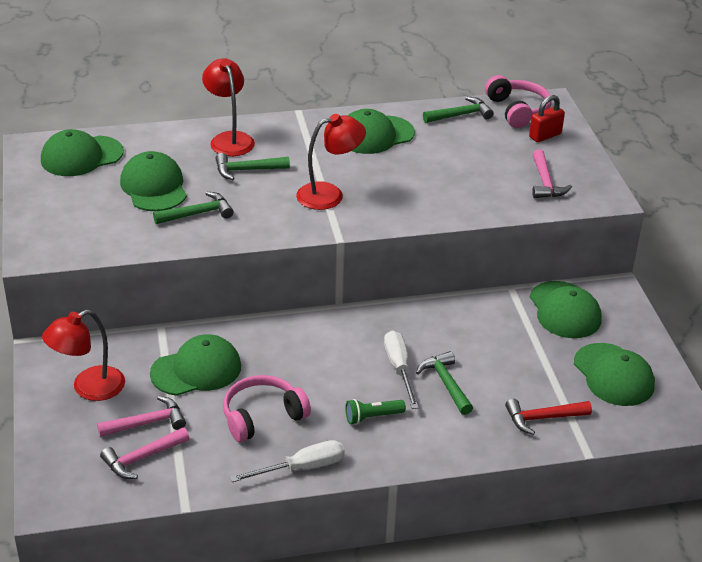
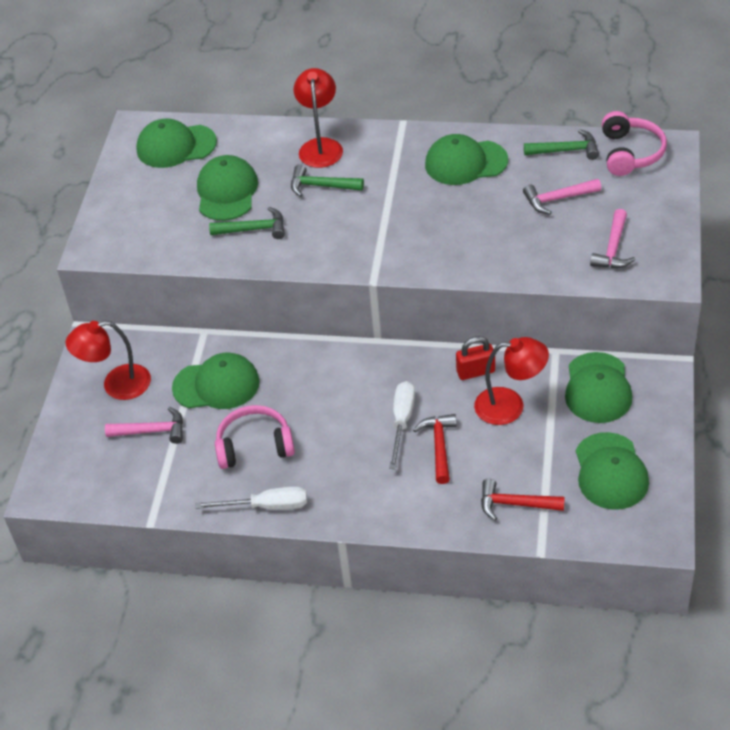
camera: 25 degrees right, 10 degrees up
(142, 458) = (133, 466): pink hammer -> pink hammer (557, 199)
(329, 194) = (387, 227): red lamp -> red lamp (510, 406)
(372, 417) = (353, 468): green flashlight -> none
(445, 383) = (439, 446): green hammer -> red hammer
(545, 136) = (643, 190): red padlock -> red padlock (475, 372)

